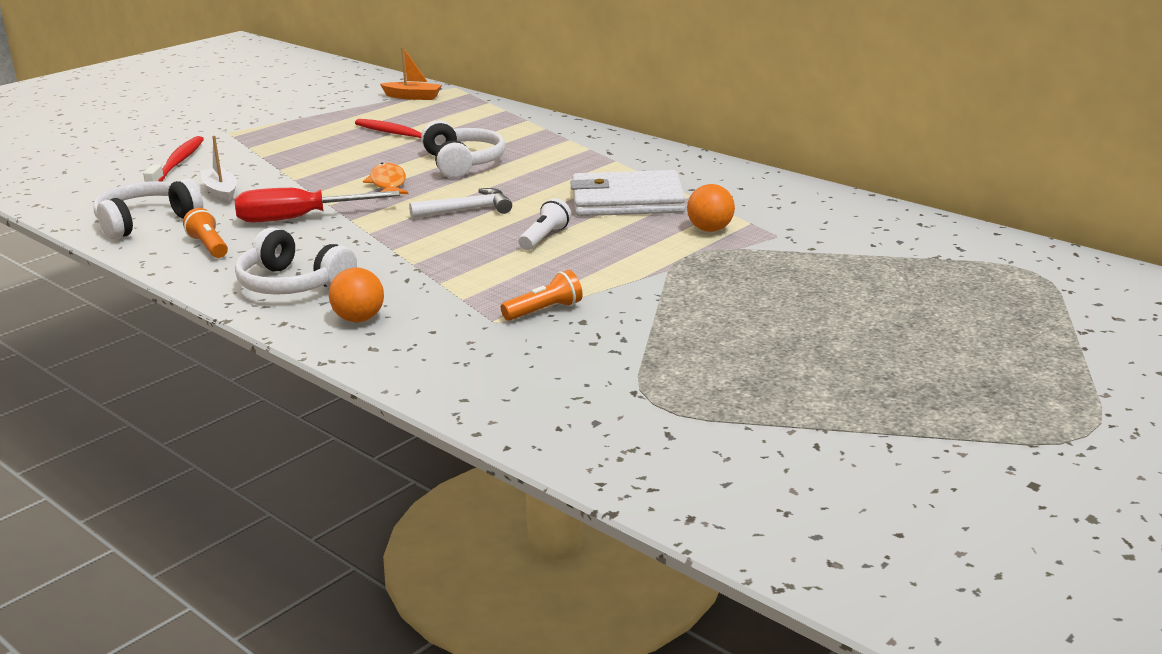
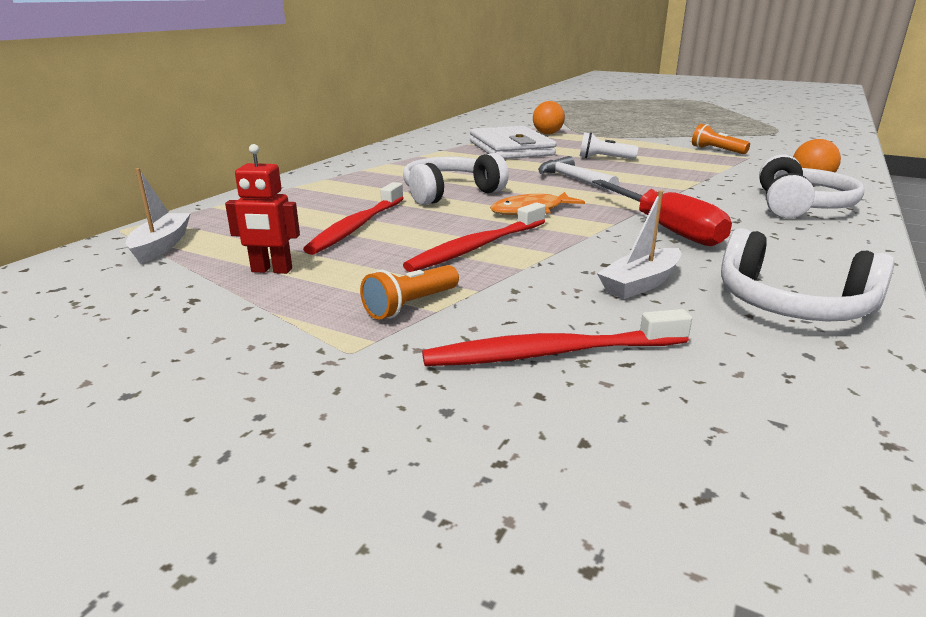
camera: 105 degrees left, 0 degrees up
(209, 246) = (791, 251): orange flashlight -> orange flashlight (411, 305)
(328, 162) = (477, 247): none -> red toothbrush
(344, 118) = (271, 270): none -> red robot
(413, 97) = (161, 246): orange boat -> white boat

